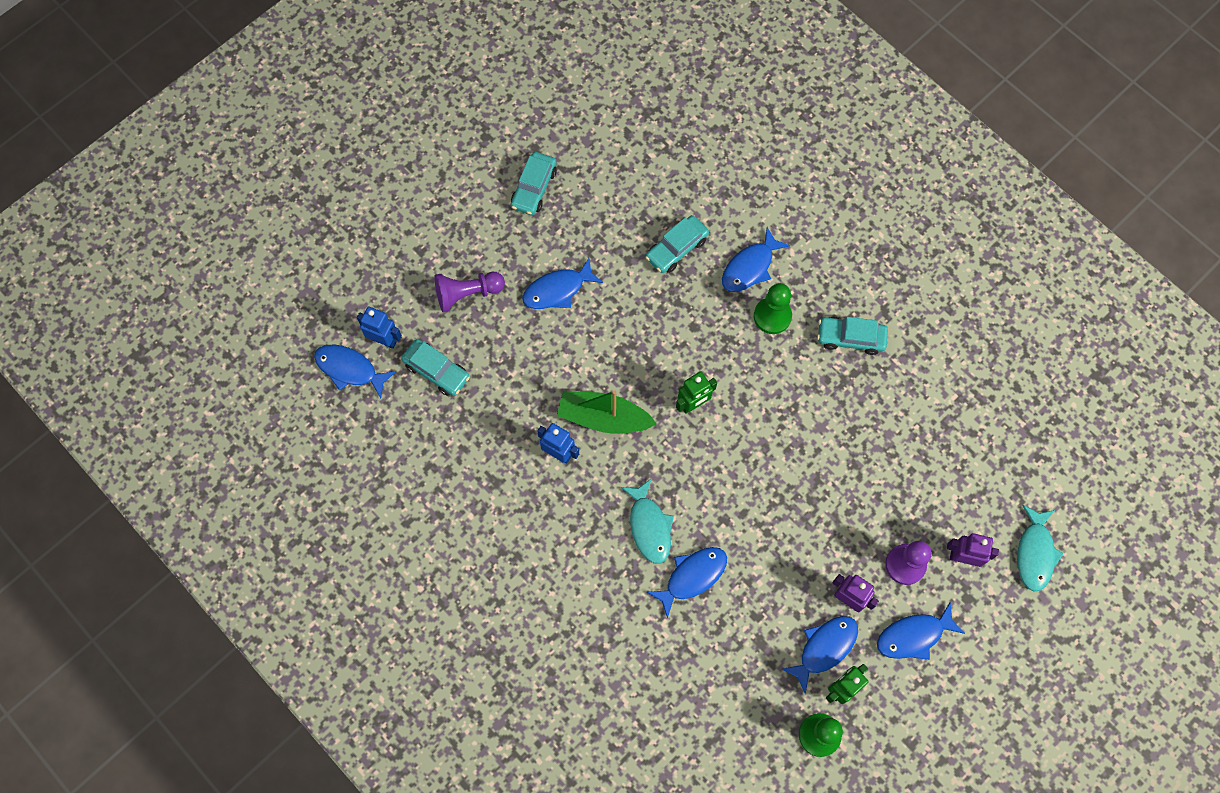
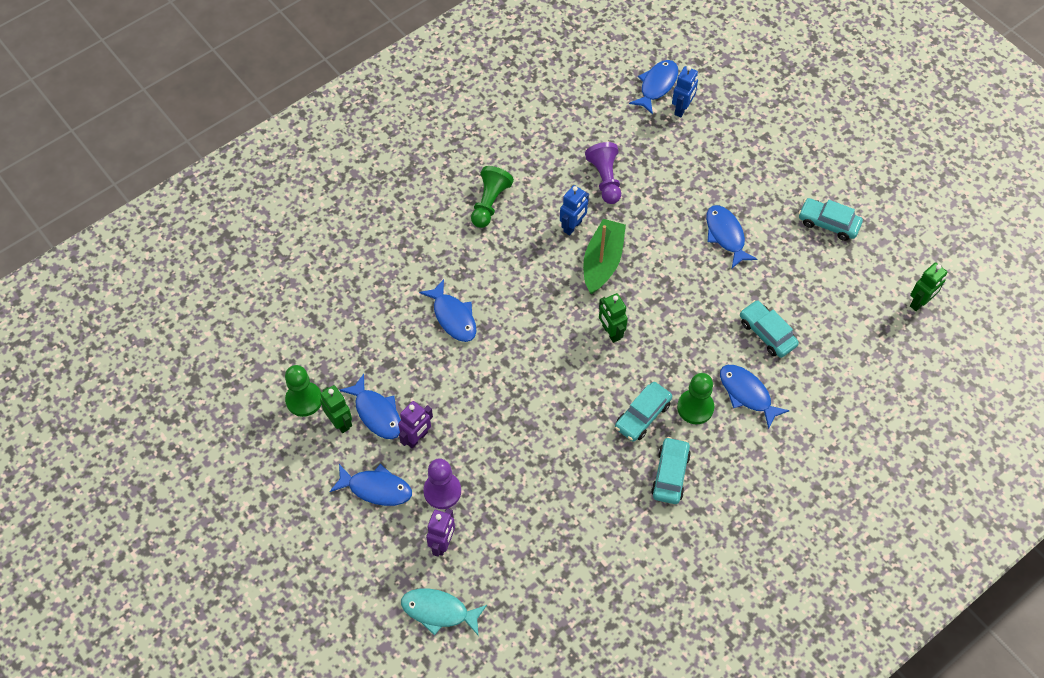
camera: 95 degrees right, 10 degrees down
(436, 371) = (652, 144): turquoise car -> turquoise car (642, 415)
(467, 294) = (723, 168): purple pawn -> purple pawn (605, 179)
(533, 551) = (489, 203): none -> green pawn
(624, 106) = (920, 302): none -> green robot
(649, 526) = (501, 288): turquoise fish -> none
(913, 636) = (376, 488): blue fish -> blue fish turned 120 degrees clockwise

